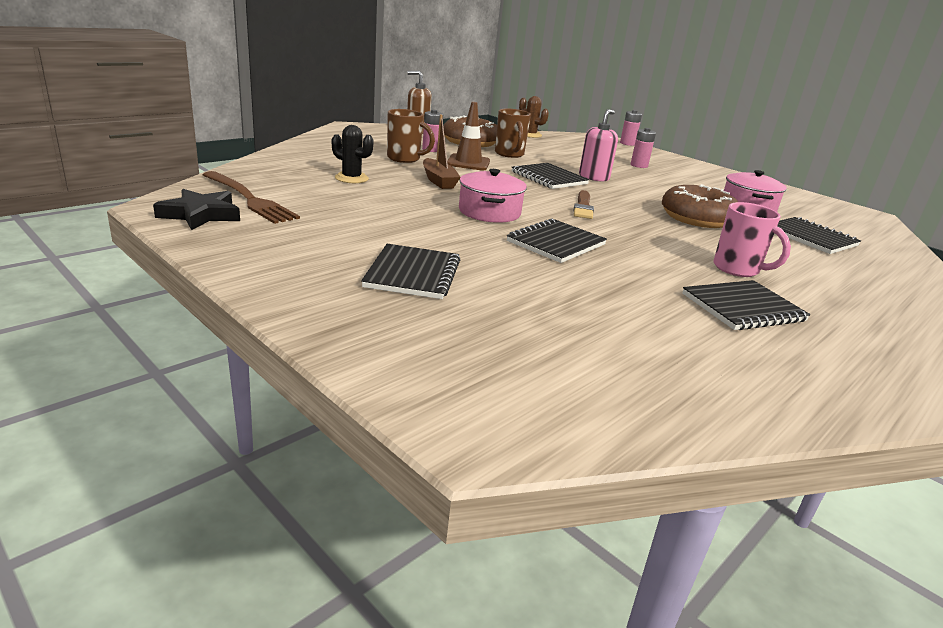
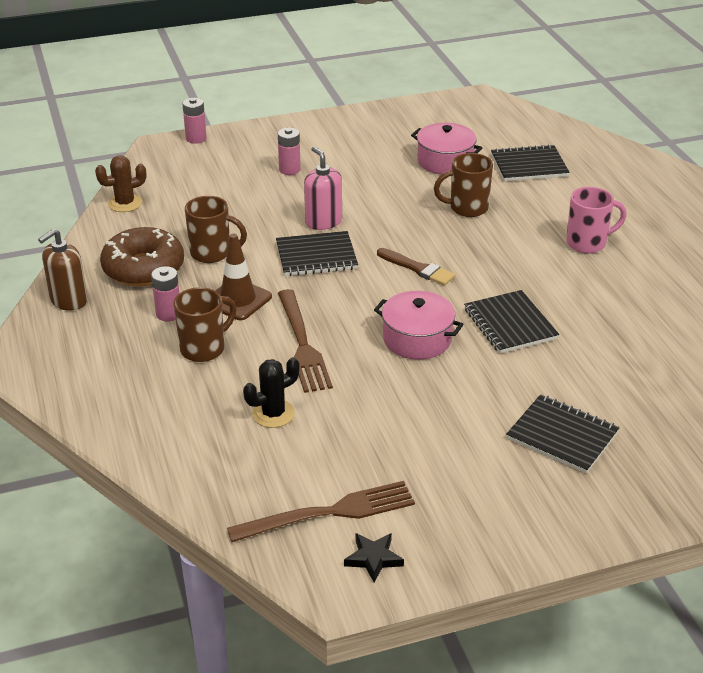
camera: 60 degrees left, 10 degrees up
(201, 215) = (373, 558): black star -> black star, size x0.64
(438, 181) = (303, 345): brown boat -> brown fork
(697, 218) = (467, 208): brown donut -> brown mug
(743, 307) = (656, 276): black notebook -> none

